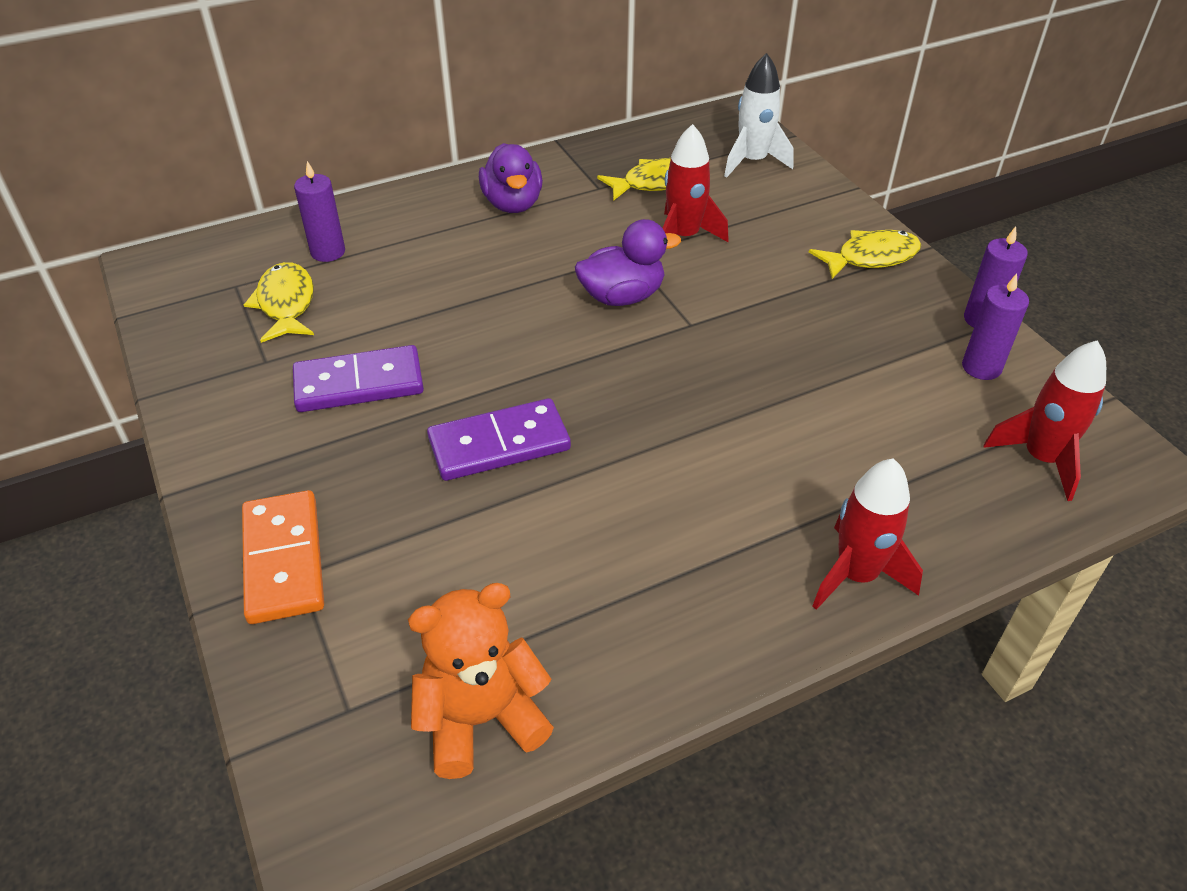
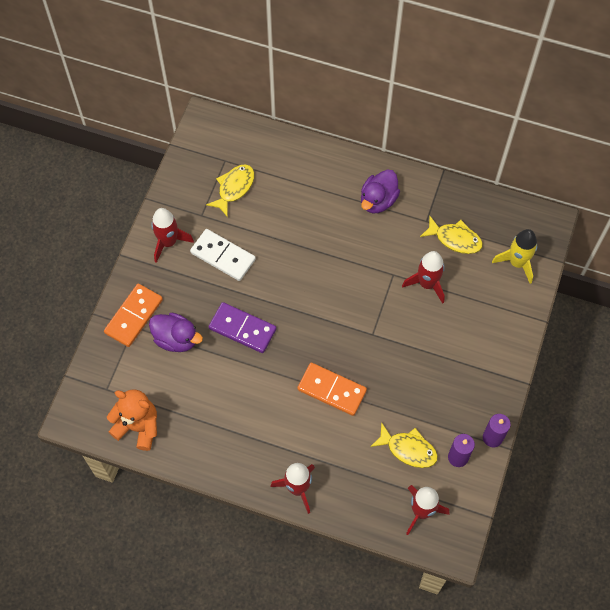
camera: 45 degrees right, 20 degrees up
(242, 425) = (168, 242): none -> red rocket
(328, 252) = (275, 169): purple candle -> none
(359, 383) = (223, 256): purple domino -> white domino
(622, 296) = (363, 296): purple duck -> purple duck (176, 339)
(726, 419) = (331, 390): none -> orange domino
(752, 162) = (517, 263): white rocket -> yellow rocket
(871, 257) = (492, 366): yellow fish -> yellow fish (408, 449)

